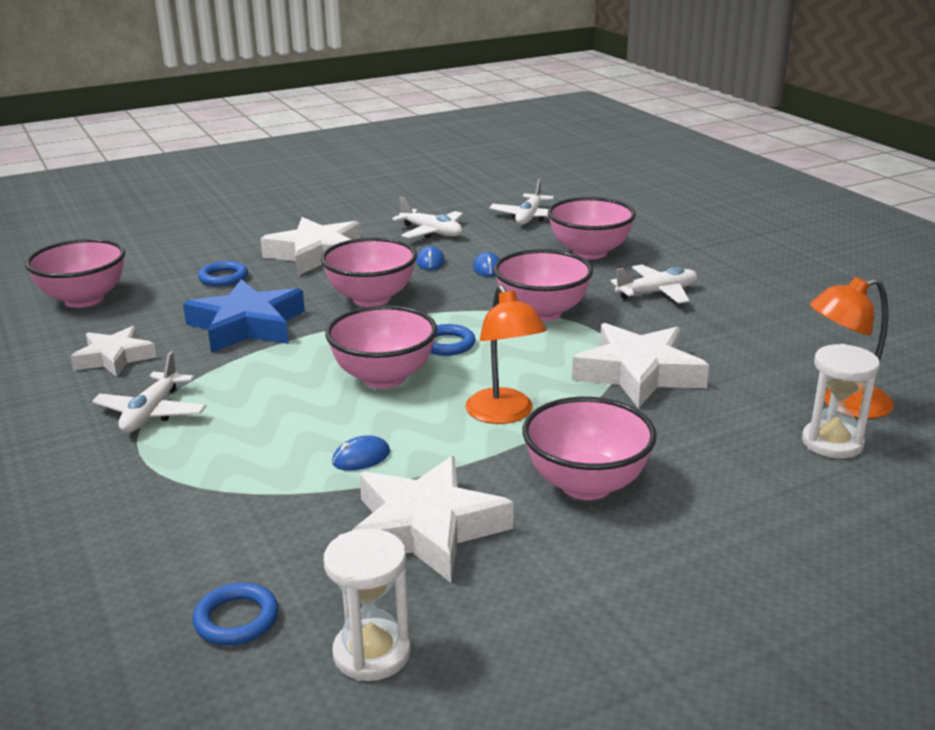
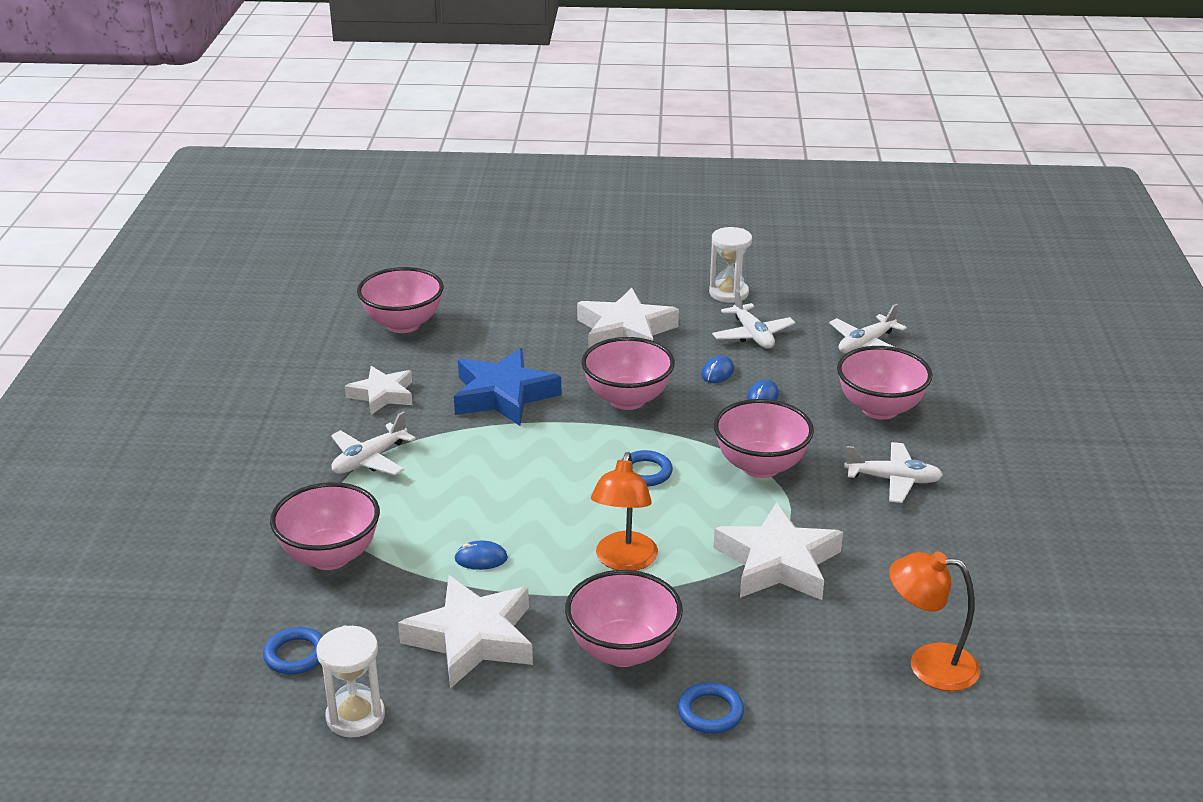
camera: 30 degrees right, 5 degrees up
(223, 278) = (527, 334): blue ring -> blue ring (710, 712)
(384, 377) = (563, 488): pink bowl -> pink bowl (330, 556)
(832, 443) = (870, 697): white hourglass -> white hourglass (728, 293)

